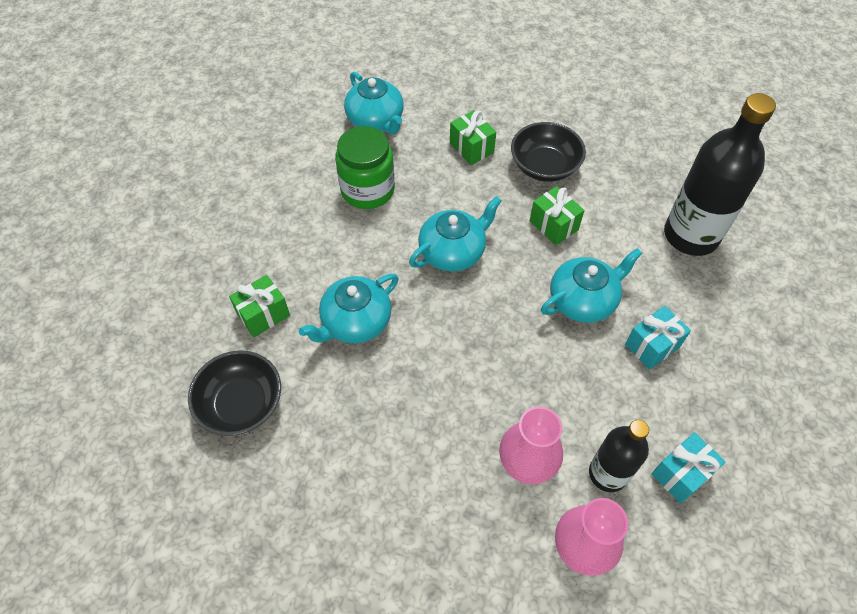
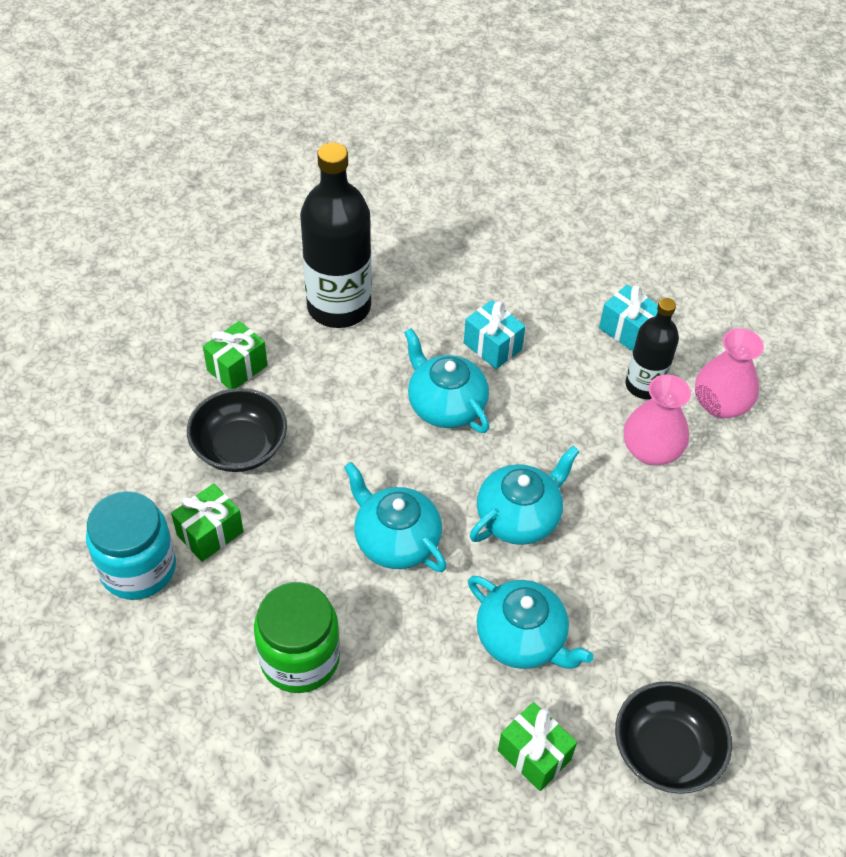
camera: 100 degrees left, 5 degrees down
(376, 120) = (155, 668): turquoise teapot -> turquoise teapot (519, 517)
(449, 113) = (138, 568): none -> turquoise jar
(553, 225) = (339, 435): green gift -> green gift (237, 368)

